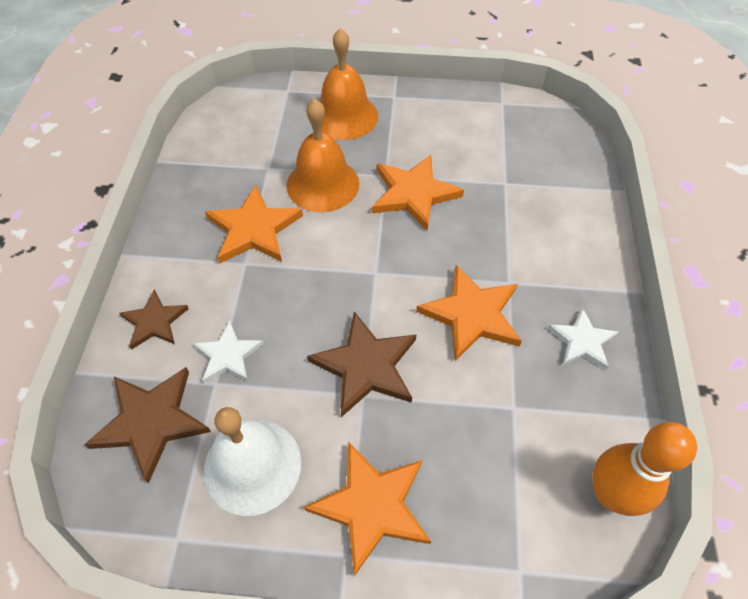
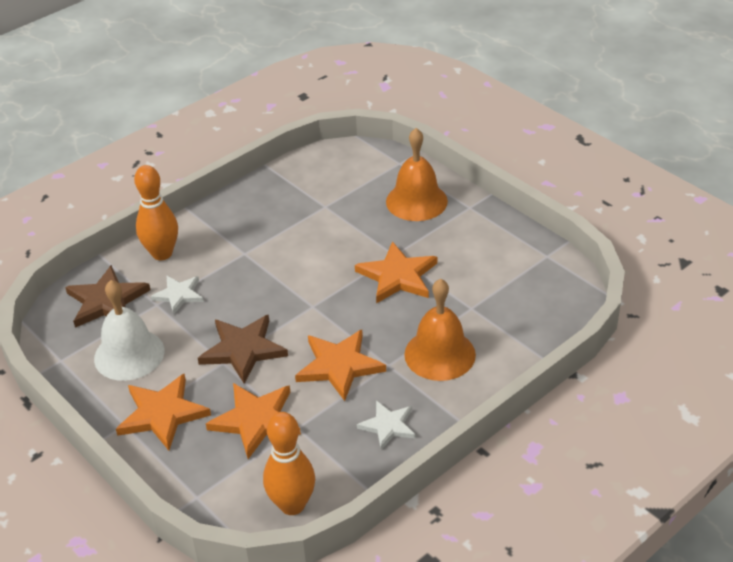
camera: 45 degrees right, 15 degrees down
(154, 322) = (162, 253): brown star -> orange bowling pin
(254, 229) = (272, 237): orange star -> orange star (256, 420)
(323, 184) = (346, 236): orange bell -> orange bell (440, 354)

